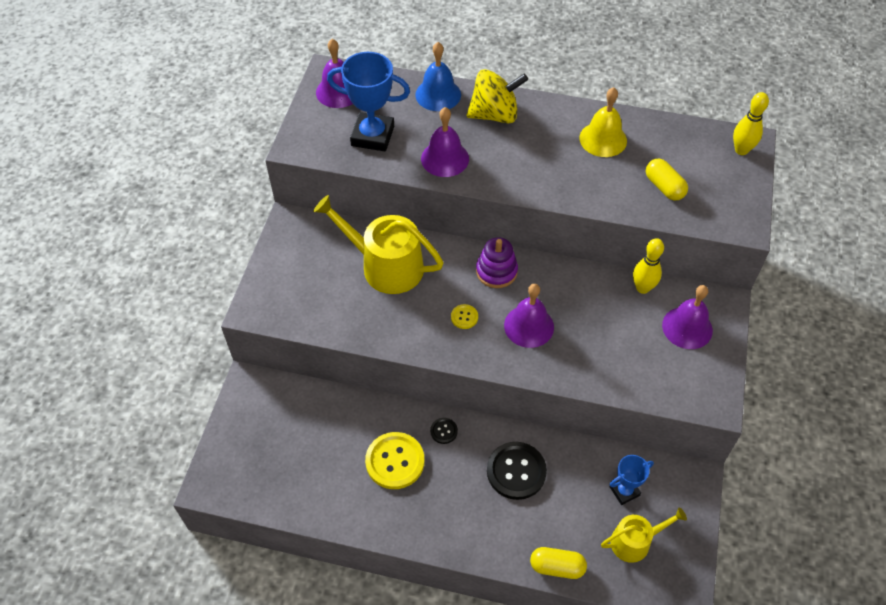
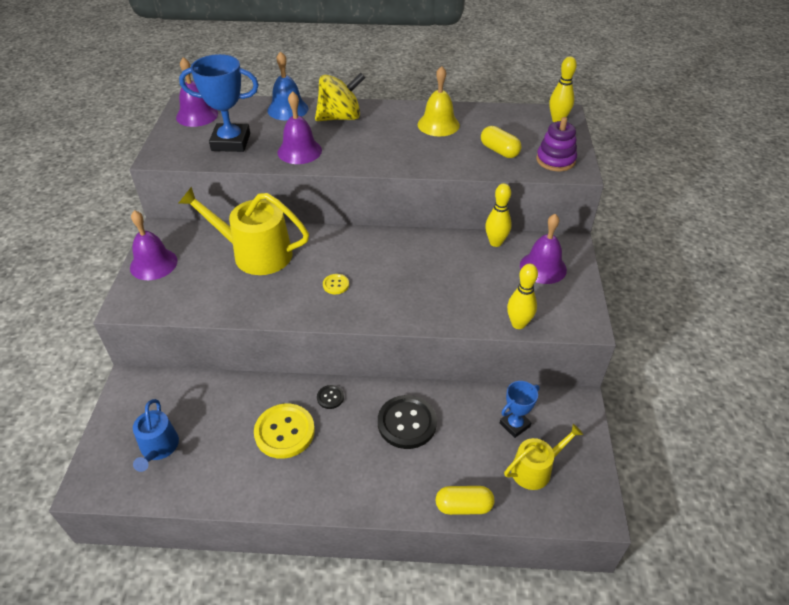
camera: 10 degrees left, 10 degrees down
(274, 459) = (158, 448): none -> blue watering can
(496, 271) = (360, 246): purple stacking toy -> purple stacking toy (555, 160)
(529, 326) = (398, 284): purple bell -> purple bell (153, 264)
(645, 393) = (518, 324): none -> yellow bowling pin

